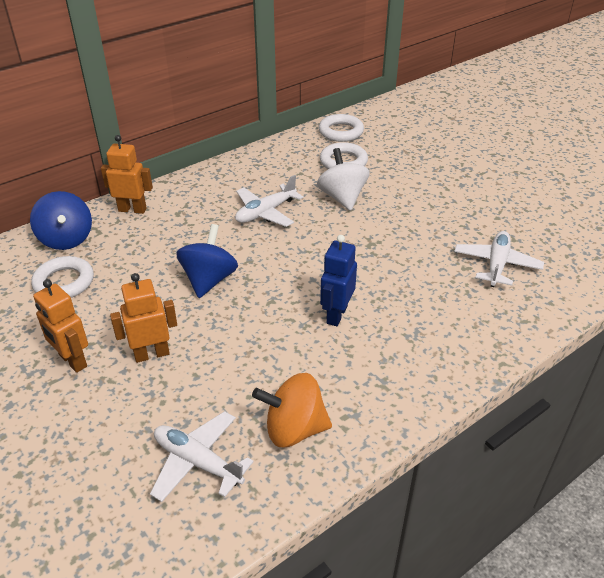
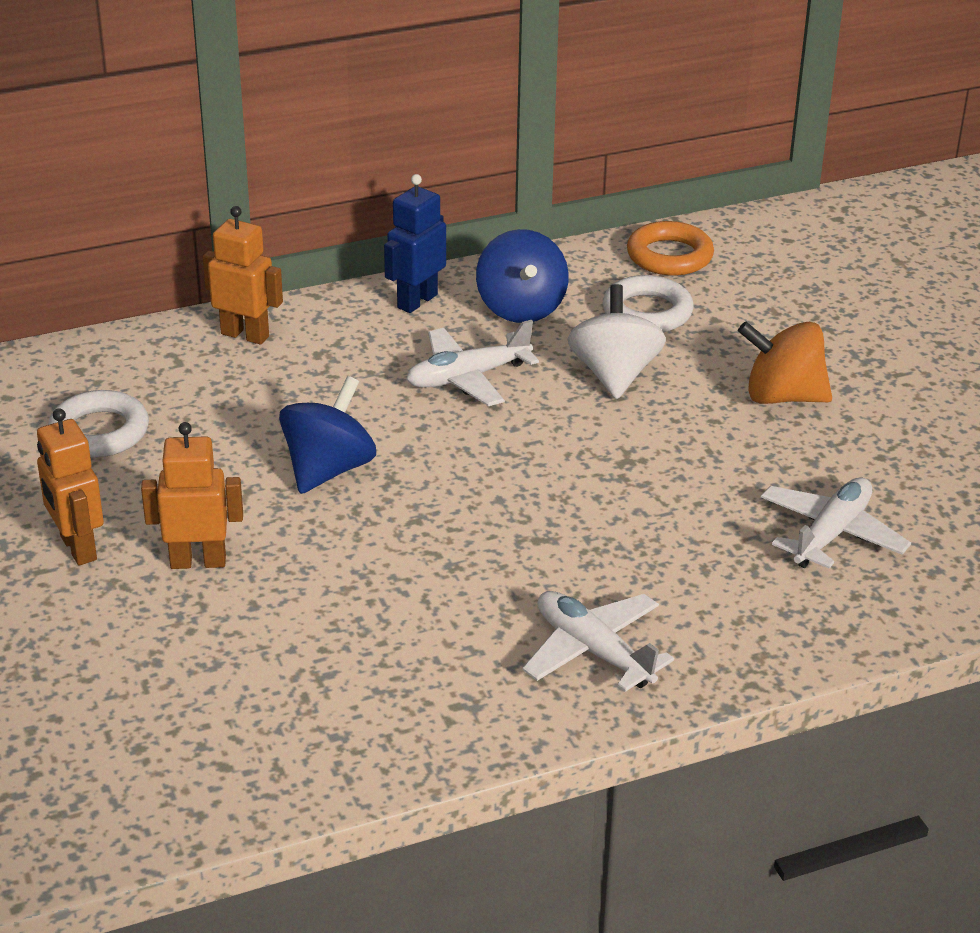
camera: 15 degrees right, 5 degrees down
(66, 239) = (123, 365): blue spinning top -> blue spinning top (521, 308)
(198, 462) = (212, 718): white plane -> white plane (593, 651)
(294, 429) = (371, 706): orange spinning top -> orange spinning top (782, 397)
(336, 315) = (512, 560): blue robot -> blue robot (417, 301)
(341, 132) = (669, 256): white ring -> orange ring

